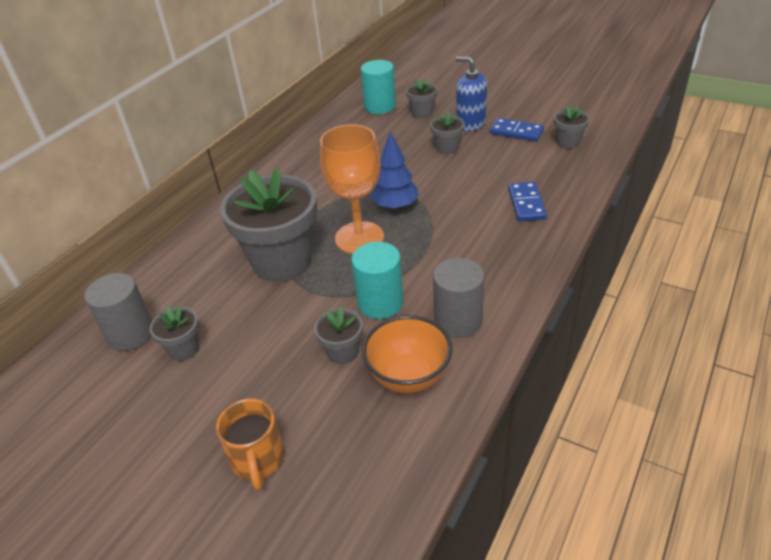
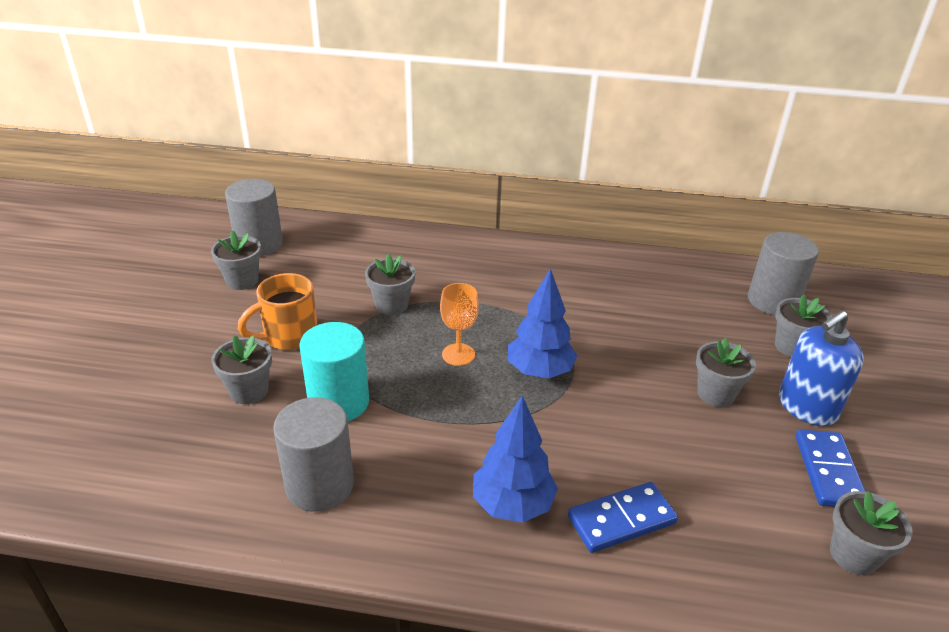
camera: 65 degrees right, 5 degrees down
(258, 460) = (95, 370): orange mug -> orange mug (289, 336)
(282, 261) = (391, 305): grey flower pot -> grey flower pot, size x0.45
(359, 238) = (458, 354): orange goblet -> orange goblet, size x0.50
(380, 106) = (773, 301): turquoise cylinder -> grey cylinder
(409, 377) = (213, 457): orange bowl -> none
(470, 124) = (806, 407): blue soap dispenser -> blue soap dispenser turned 135 degrees counterclockwise
(503, 240) = (513, 504): none -> blue tree

